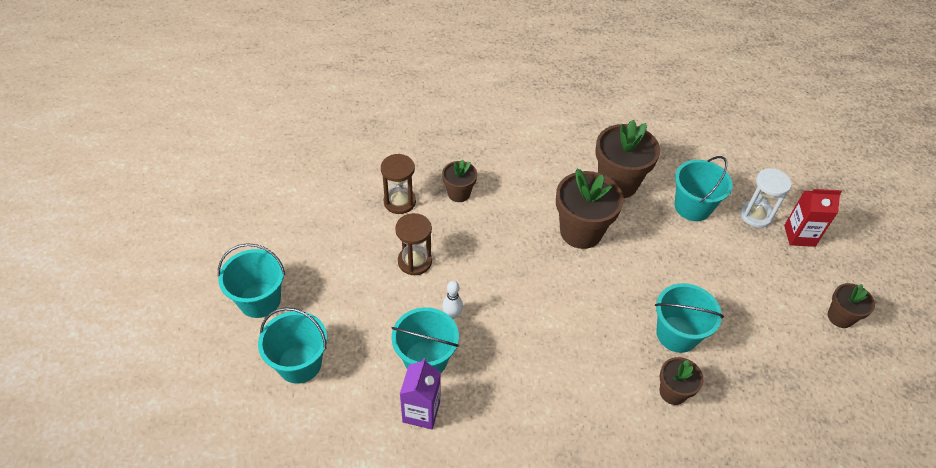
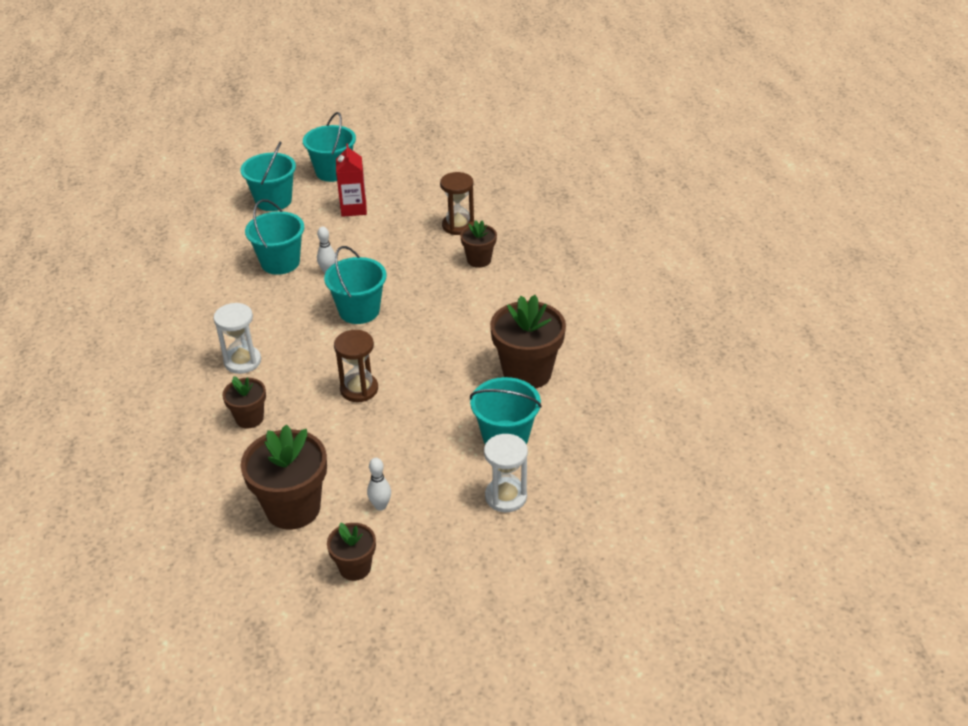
camera: 85 degrees right, 10 degrees down
(415, 261) = (386, 243): brown hourglass -> brown hourglass (359, 389)
(421, 412) = (229, 266): purple carton -> none
(581, 231) = (446, 347): brown flower pot -> brown flower pot (293, 508)
(589, 398) = (242, 361): none -> white hourglass
(677, 334) = (319, 422): turquoise bucket -> turquoise bucket (359, 311)
(774, 295) = (380, 506): none -> white bowling pin
(799, 236) = (480, 538): red carton -> red carton (353, 208)

